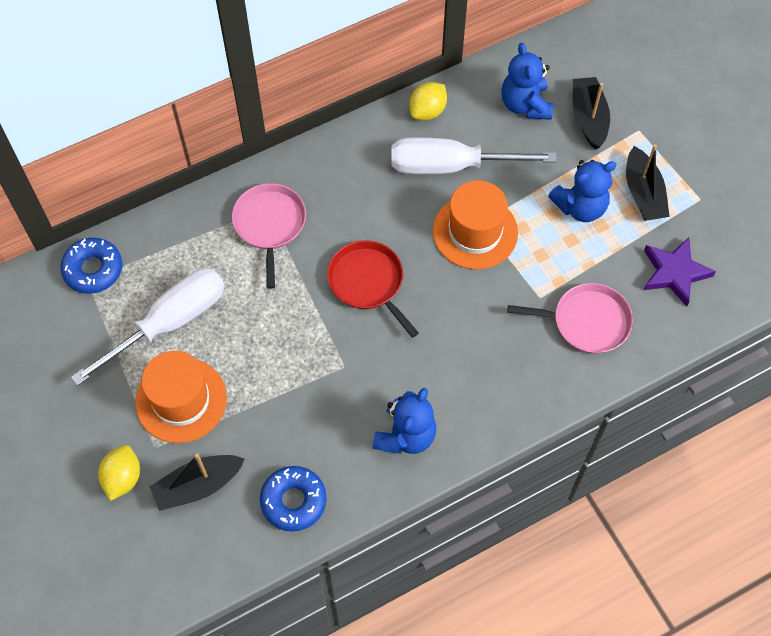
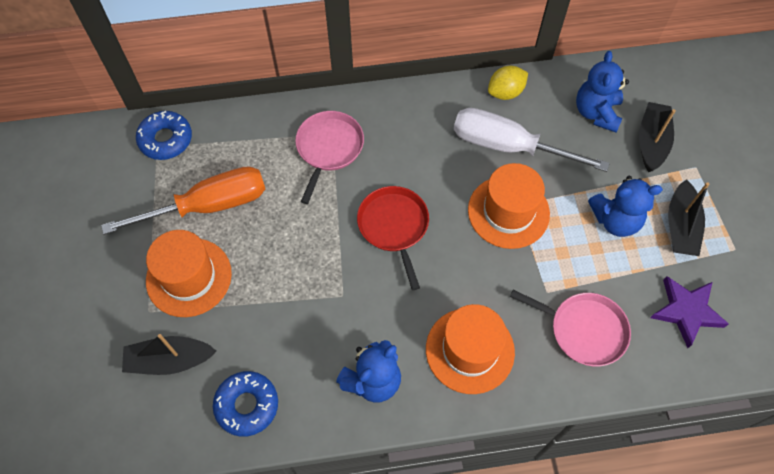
camera: 20 degrees right, 0 degrees up
(123, 478) = (109, 329): yellow lemon -> none
(169, 323) = (208, 206): white screwdriver -> orange screwdriver
(487, 376) = (470, 350): none -> orange hat

